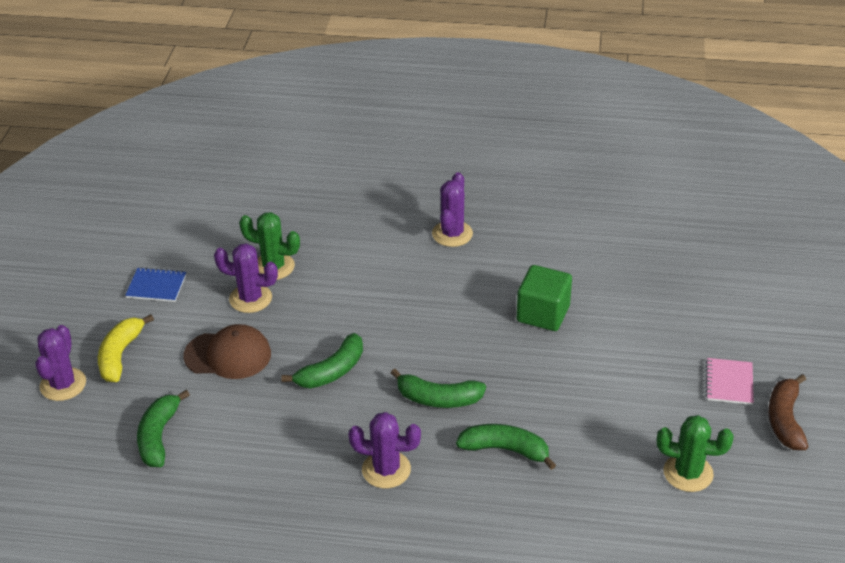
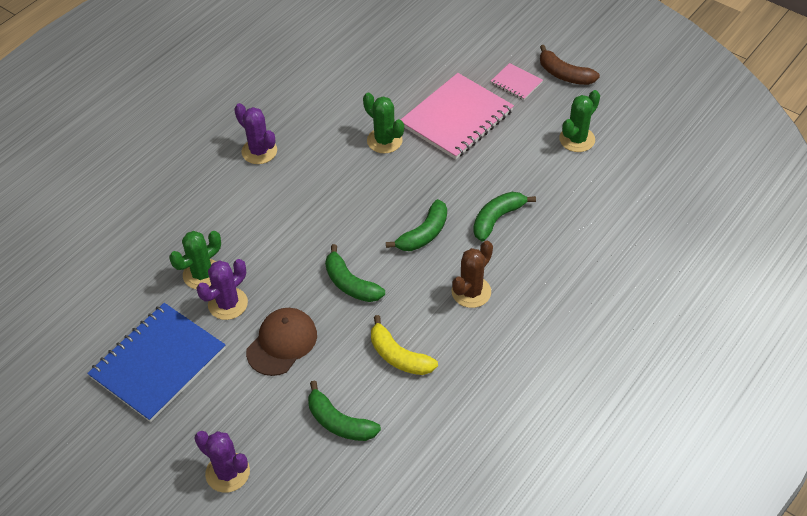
camera: 60 degrees left, 10 degrees up
(120, 355) = (224, 418): yellow banana -> yellow banana (399, 356)
(156, 286) = (158, 363): blue notebook -> blue notebook, size x2.15
(332, 371) = (350, 284): green banana -> green banana turned 150 degrees clockwise
(386, 470) = (471, 292): purple cactus -> brown cactus
(543, 314) = (384, 141): green cube -> green cactus
(626, 355) = (456, 118): none -> pink notebook

